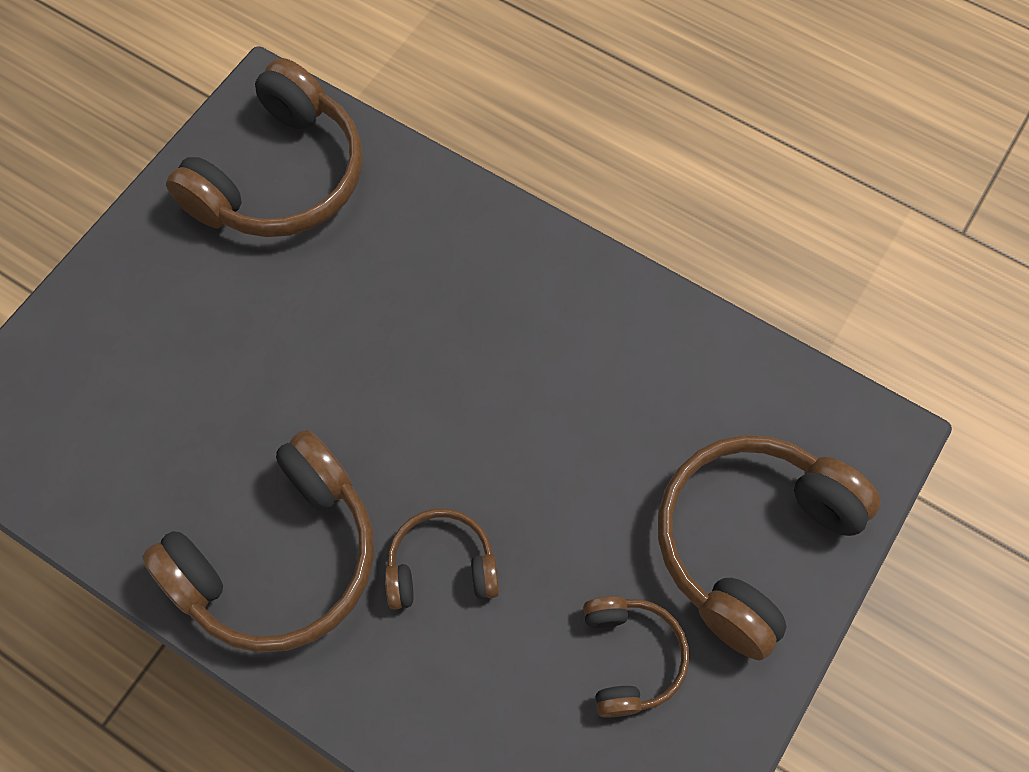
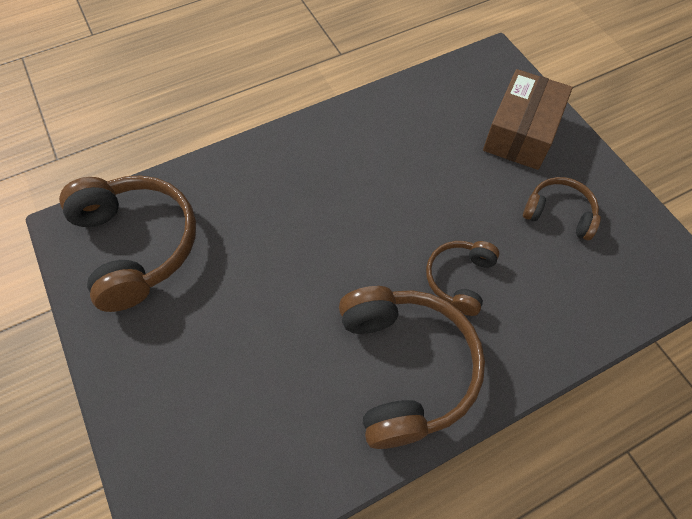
camera: 60 degrees left, 5 degrees down
(751, 542) = (521, 132): brown headphones -> brown box

